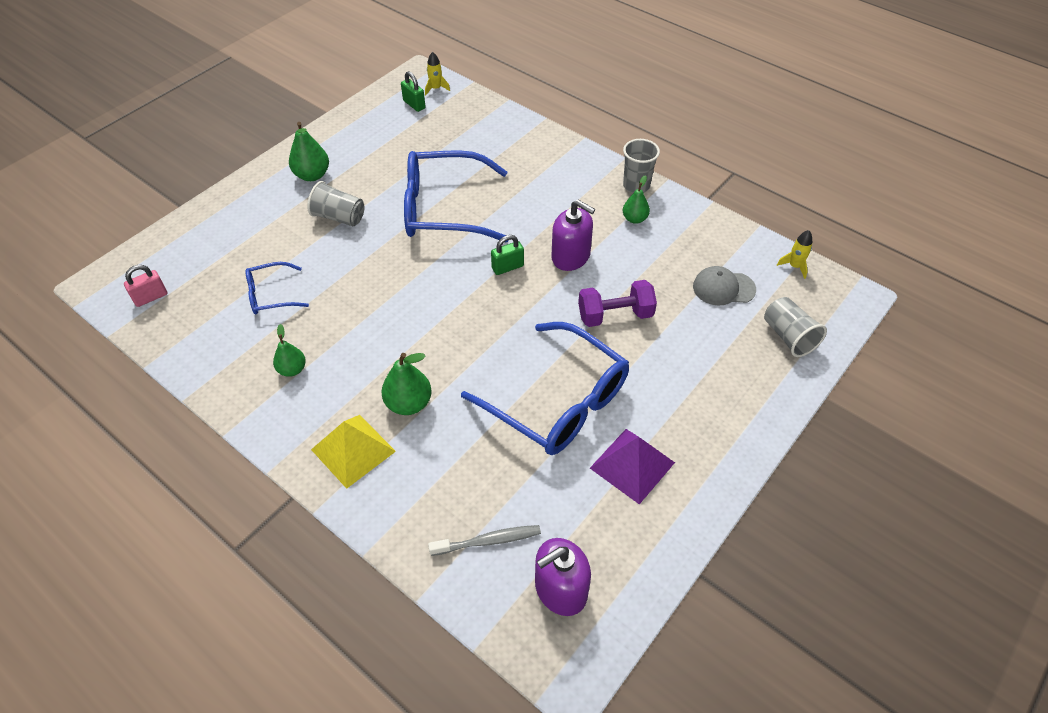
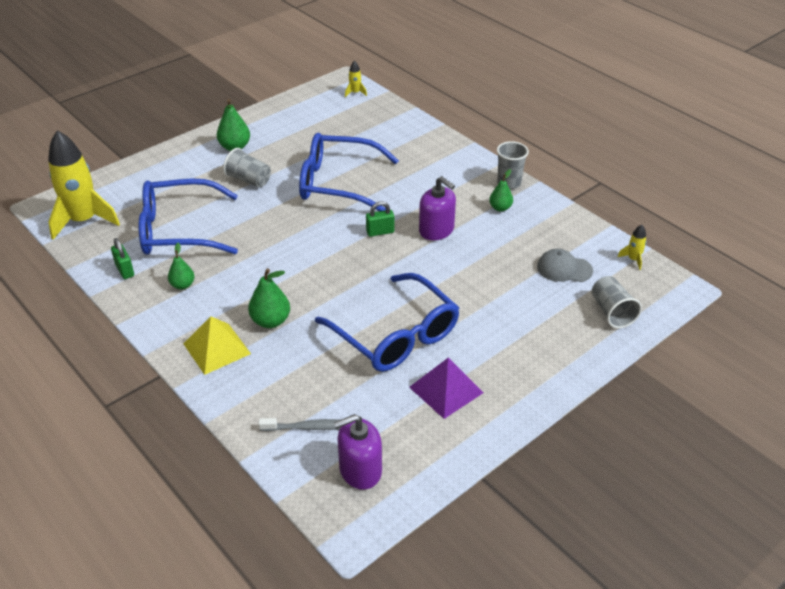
camera: 10 degrees right, 10 degrees down
(151, 297) = (83, 221): pink padlock -> yellow rocket
(271, 295) = (179, 230): blue glasses -> blue glasses, size x2.04
(414, 104) = (333, 103): green padlock -> green padlock (125, 270)
(615, 315) = (462, 278): purple dumbbell -> none

